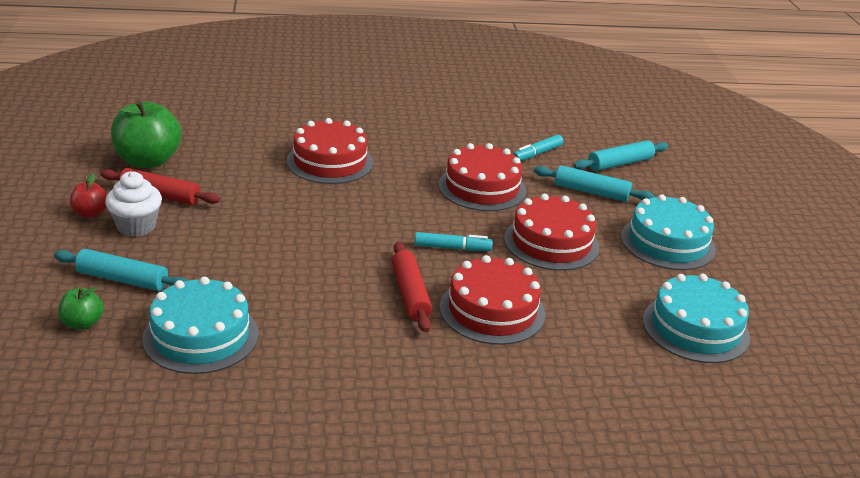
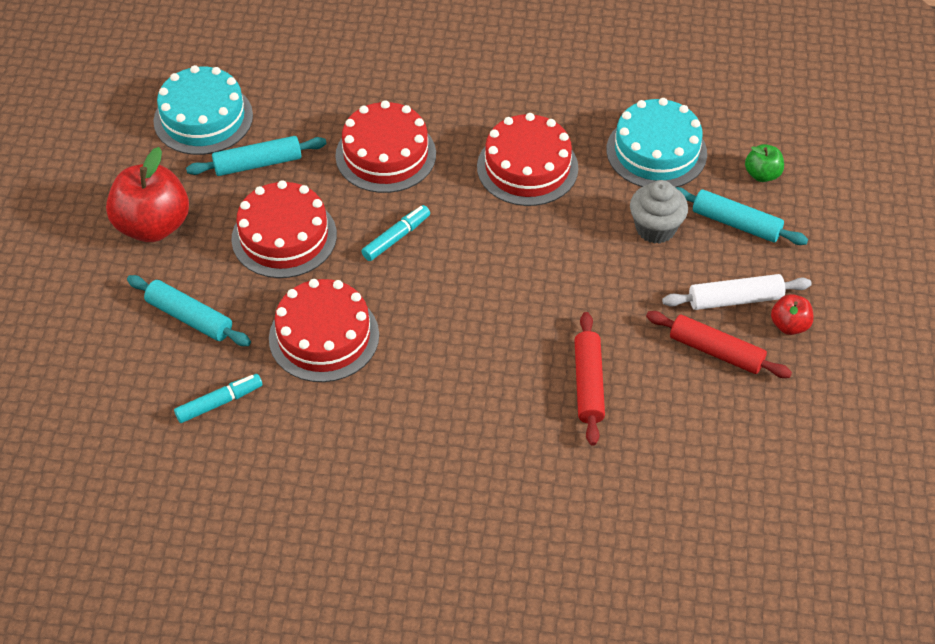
camera: 165 degrees left, 20 degrees up
(136, 226) = (735, 299): white cupcake -> white rolling pin
(148, 161) = (740, 423): green apple -> none
(206, 270) = (655, 228): none -> grey cupcake
(330, 162) = (505, 404): red cake -> red cake (527, 167)
(410, 294) = (458, 181): red rolling pin -> red rolling pin (588, 384)
(452, 248) = (396, 238): turquoise marker -> turquoise marker turned 120 degrees clockwise
(620, 164) = (116, 372): turquoise rolling pin -> turquoise rolling pin (258, 163)
(667, 243) = (153, 226): turquoise cake -> red apple

